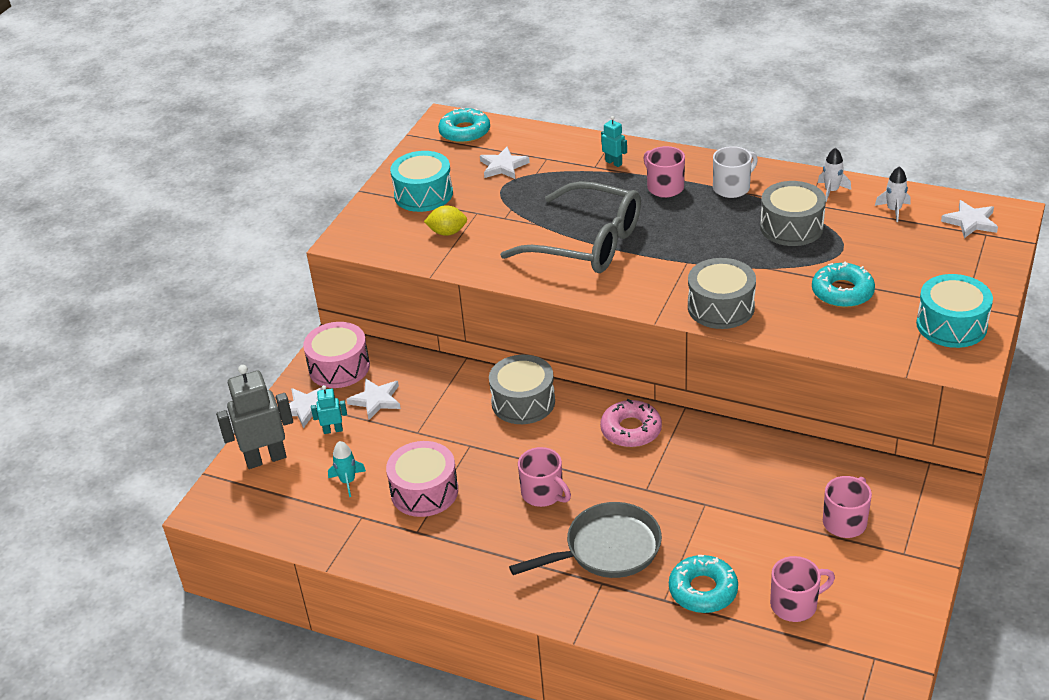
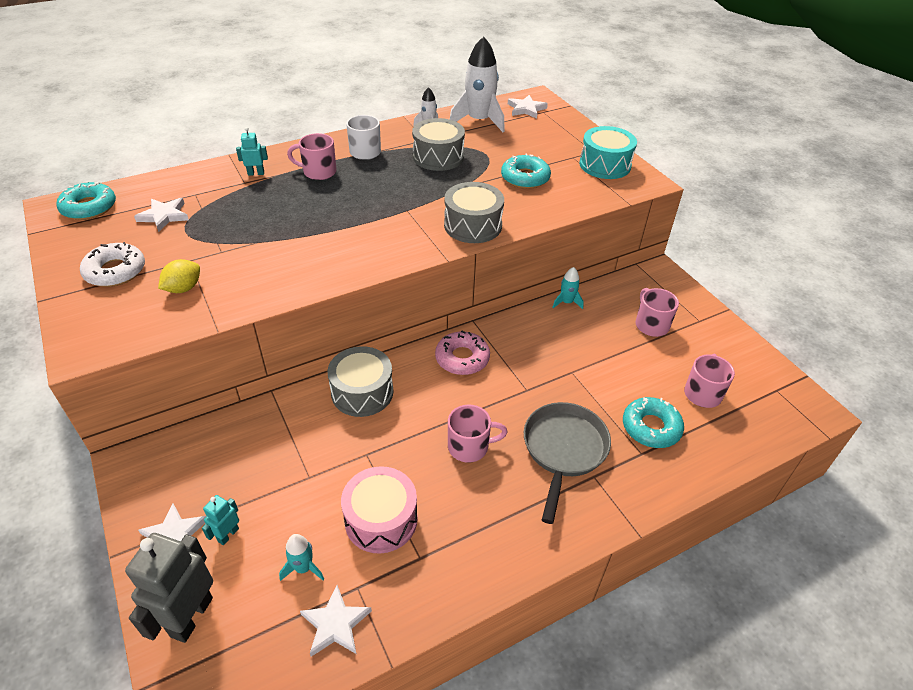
camera: 55 degrees left, 5 degrees up
(339, 367) = (161, 476): pink drum -> none
(376, 400) = (236, 478): white star -> white star (335, 624)
(423, 194) = (115, 271): turquoise drum -> white donut
(586, 243) = (316, 235): grey glasses -> none
(794, 449) = (566, 302): none -> turquoise rocket
(893, 210) = (479, 121): white rocket -> white rocket, size x2.07

